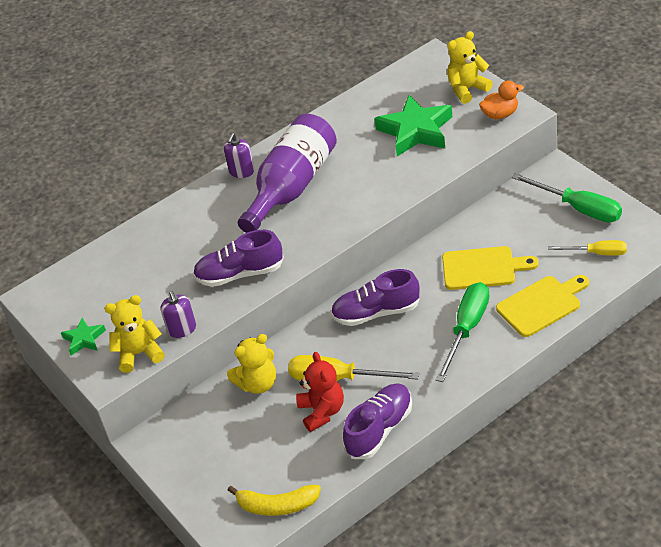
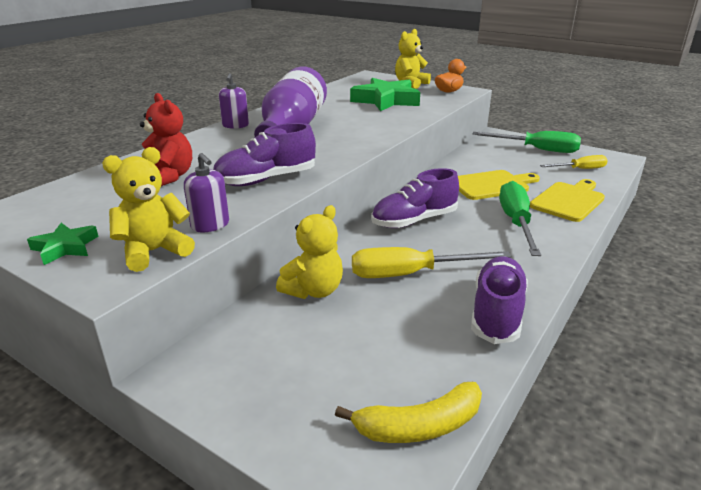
camera: 25 degrees left, 15 degrees down
(322, 411) = (412, 306): red teddy bear -> red teddy bear (168, 177)

